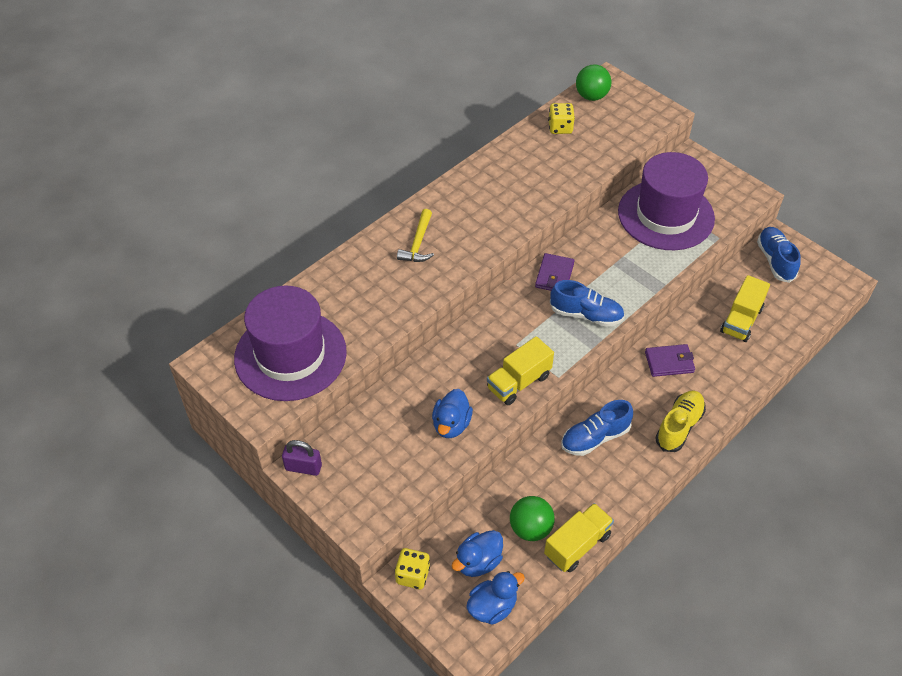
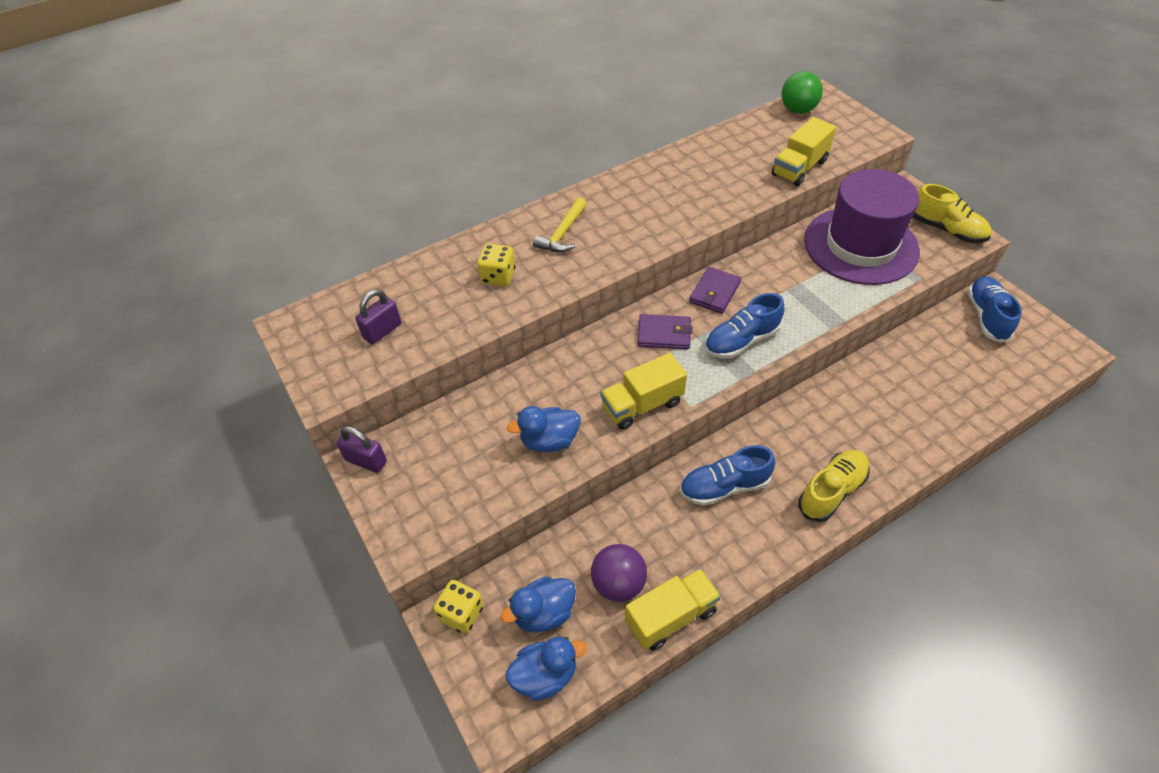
camera: 15 degrees right, 0 degrees up
(290, 355) = (382, 331): purple hat -> purple padlock
(451, 425) = (549, 441): blue duck -> blue duck turned 45 degrees clockwise
(530, 528) = (618, 584): green ball -> purple ball
(560, 128) = (755, 137): yellow dice -> yellow dice (498, 276)
(586, 315) = (741, 341): blue shoe -> blue shoe turned 120 degrees clockwise
(669, 362) = (834, 412): purple wallet -> purple wallet (664, 334)
(732, 191) = (946, 229): none -> yellow shoe
(741, 320) = (933, 378): yellow truck -> yellow truck (799, 168)

